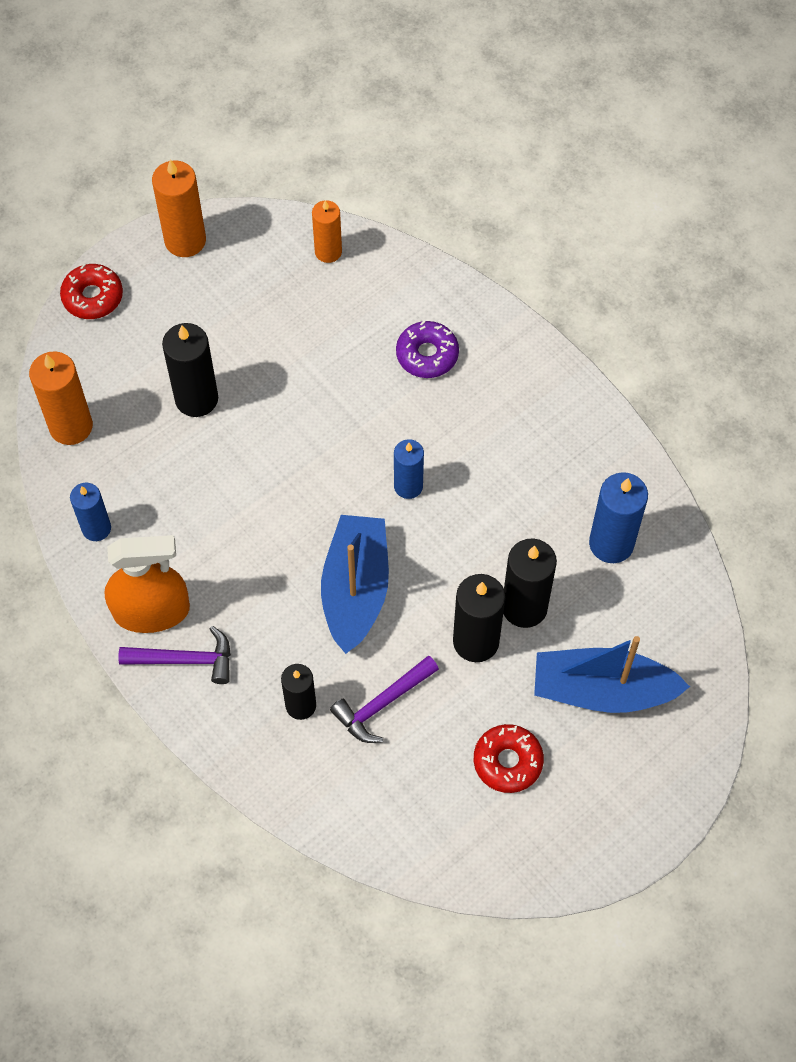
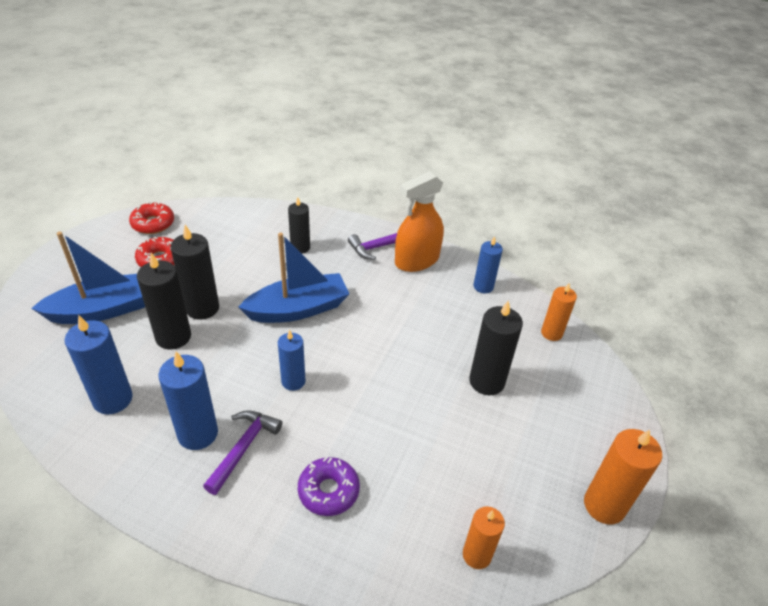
camera: 150 degrees right, 20 degrees down
(71, 426) = (551, 333): orange candle -> orange candle, size x0.65
(93, 297) = (625, 423): red donut -> red donut (153, 223)
(355, 589) = (298, 309): blue boat -> blue boat turned 90 degrees counterclockwise
(382, 703) = (251, 262): purple hammer -> purple hammer (243, 448)
(531, 464) = (198, 433): none -> blue candle

